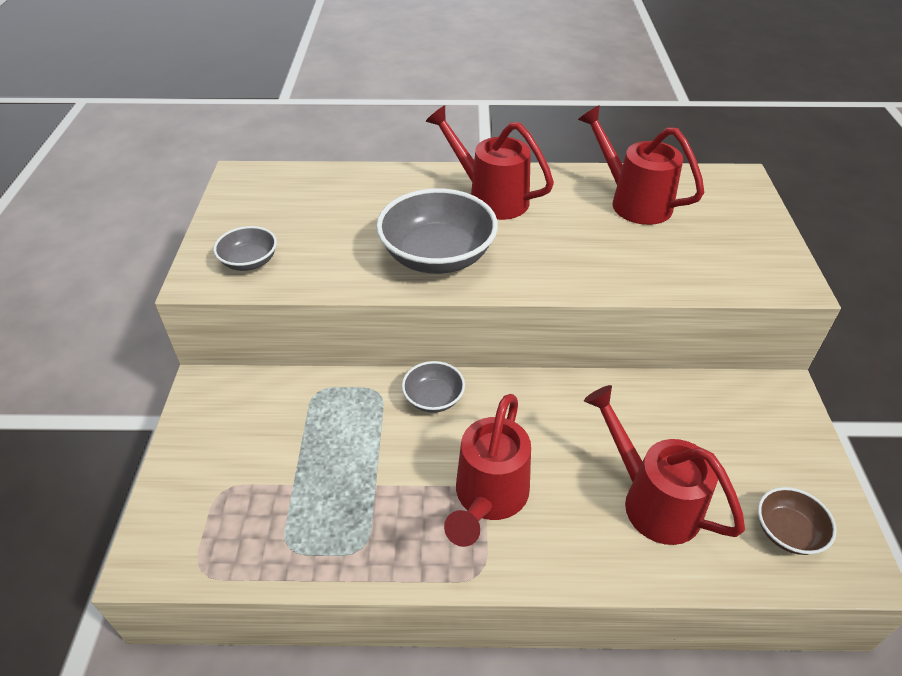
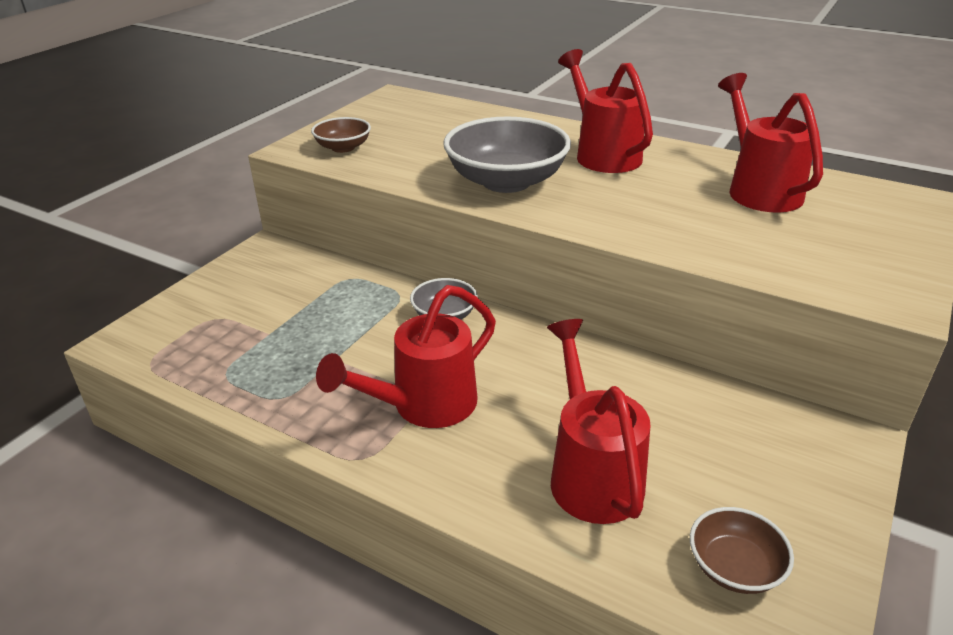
camera: 30 degrees right, 10 degrees down
(249, 261) = (343, 147): grey bowl -> brown bowl

